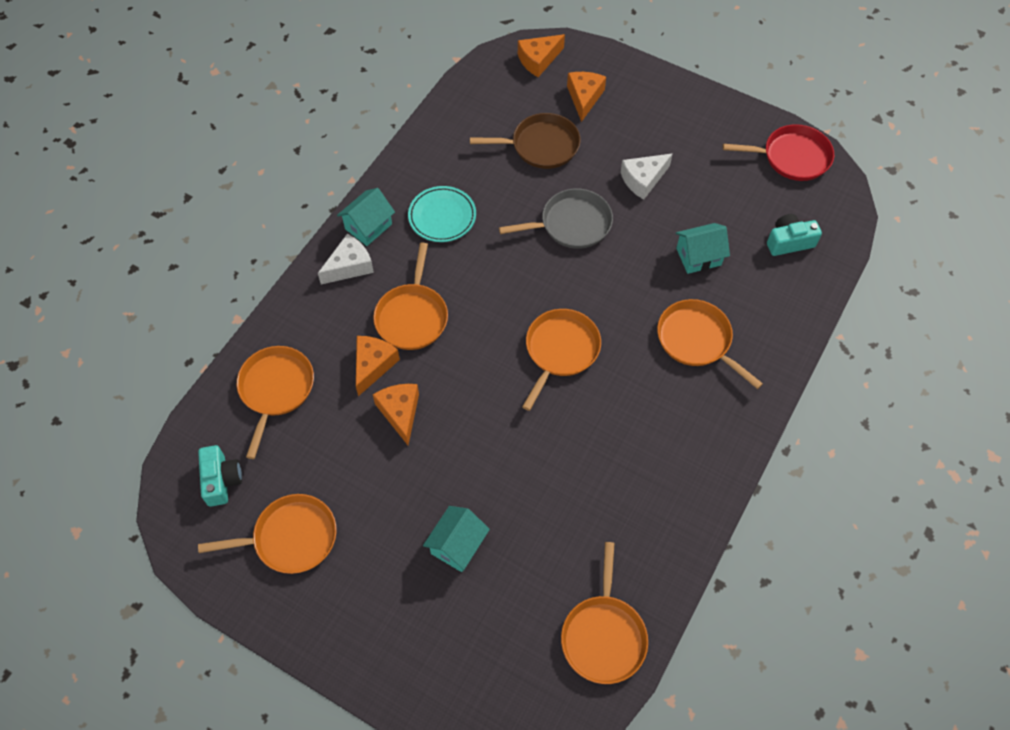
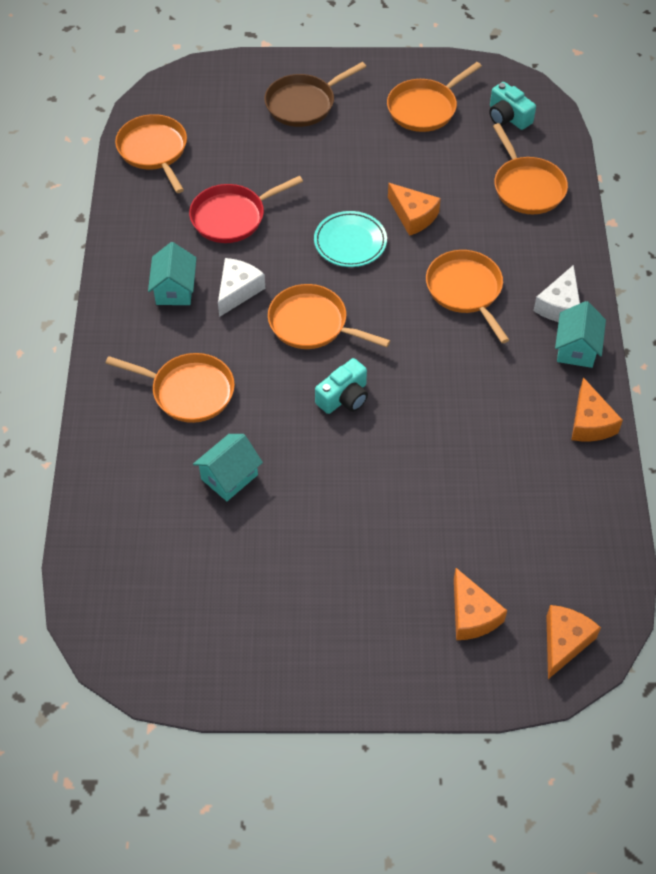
camera: 150 degrees right, 5 degrees down
(373, 365) = (465, 238): orange cheese -> orange cheese (590, 422)
(442, 217) = (515, 392): turquoise plate -> turquoise plate (350, 242)
(457, 545) = (298, 155): turquoise house -> turquoise house (174, 290)
(541, 146) = (476, 524): brown pan -> brown pan (303, 104)
(560, 350) = (312, 323): orange pan -> orange pan turned 120 degrees clockwise
(572, 224) = (381, 449): grey pan -> none
(643, 180) = (337, 538): white cheese -> white cheese (238, 291)
(789, 242) = (139, 542): turquoise camera -> turquoise camera (344, 397)
(792, 157) = (178, 659): red pan -> red pan (231, 217)

